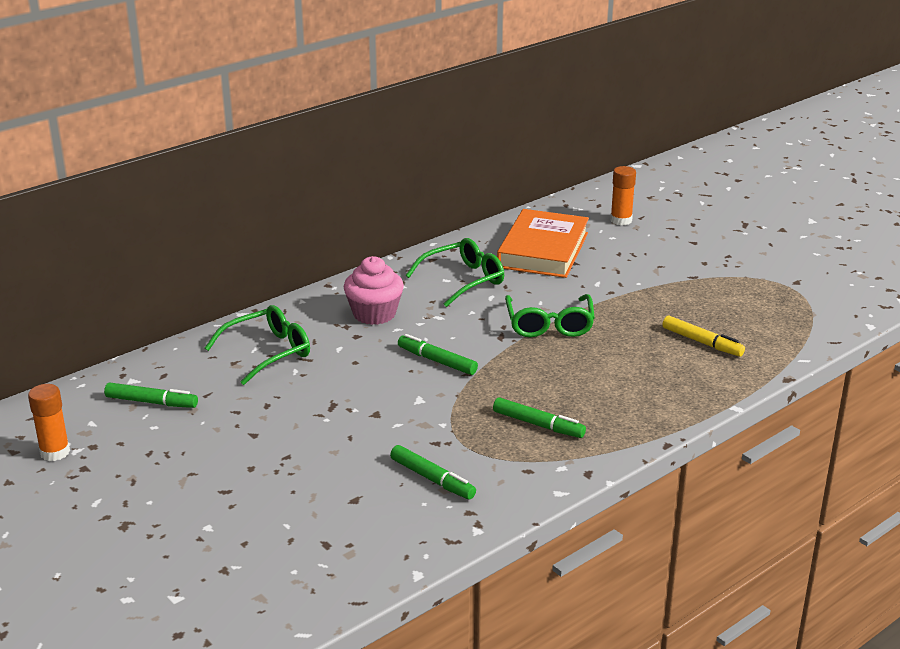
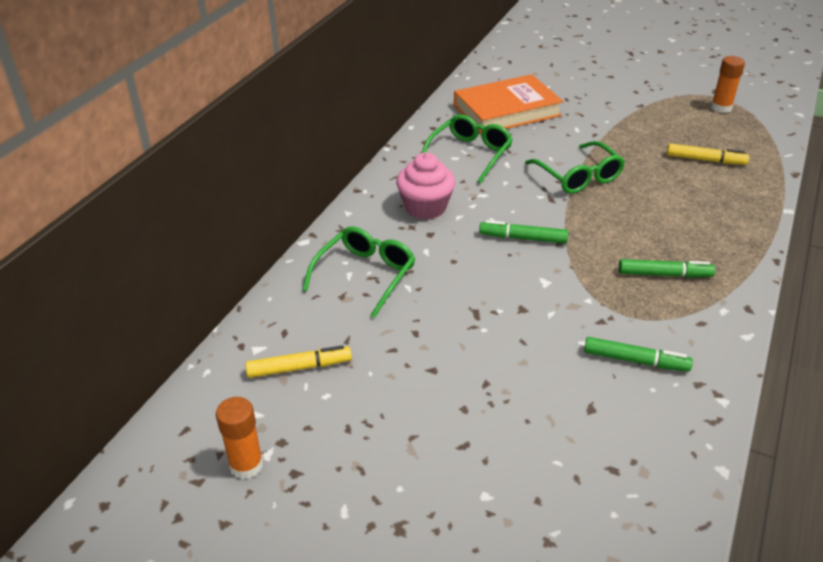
camera: 25 degrees left, 10 degrees up
(151, 402) = (299, 367): green marker -> yellow marker
(543, 250) = (506, 110): orange book -> orange book turned 75 degrees clockwise
(621, 220) = (539, 70): orange glue stick -> orange glue stick (721, 108)

